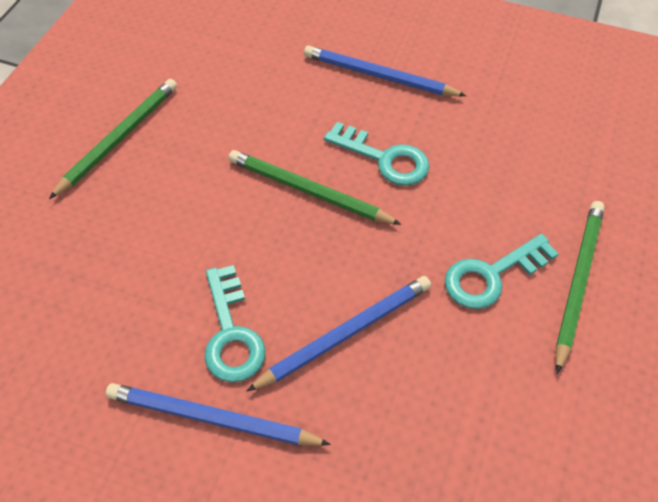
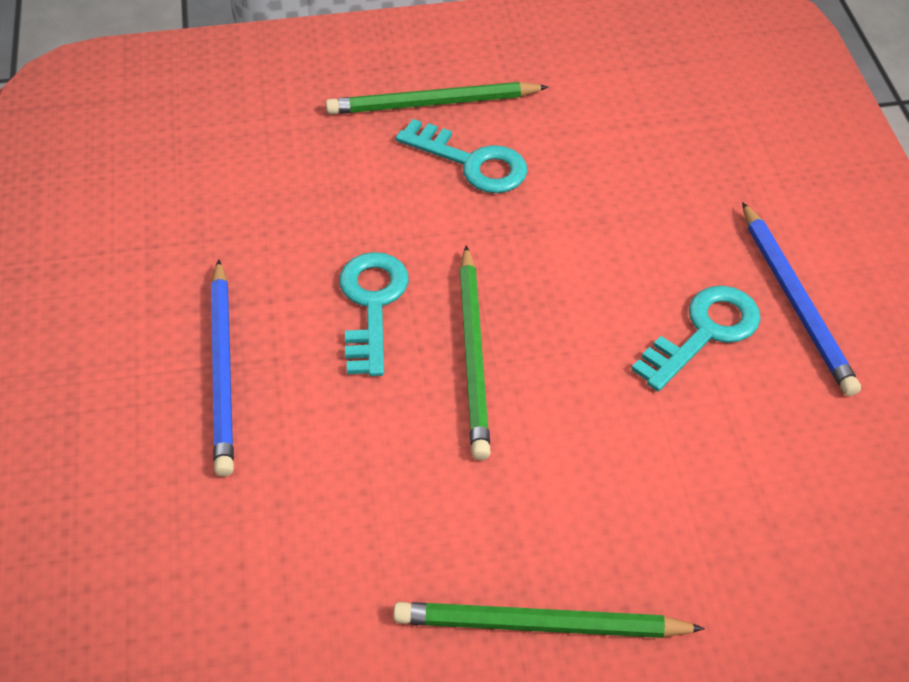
camera: 120 degrees left, 5 degrees down
(345, 333) = (626, 244): blue pencil -> none

